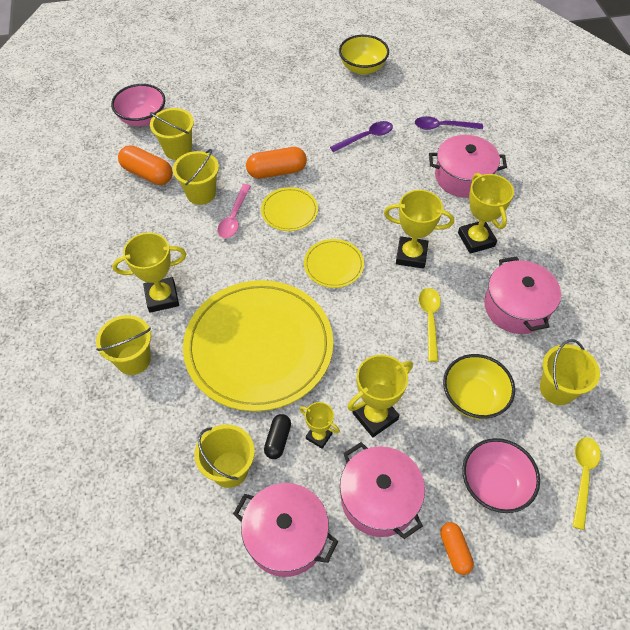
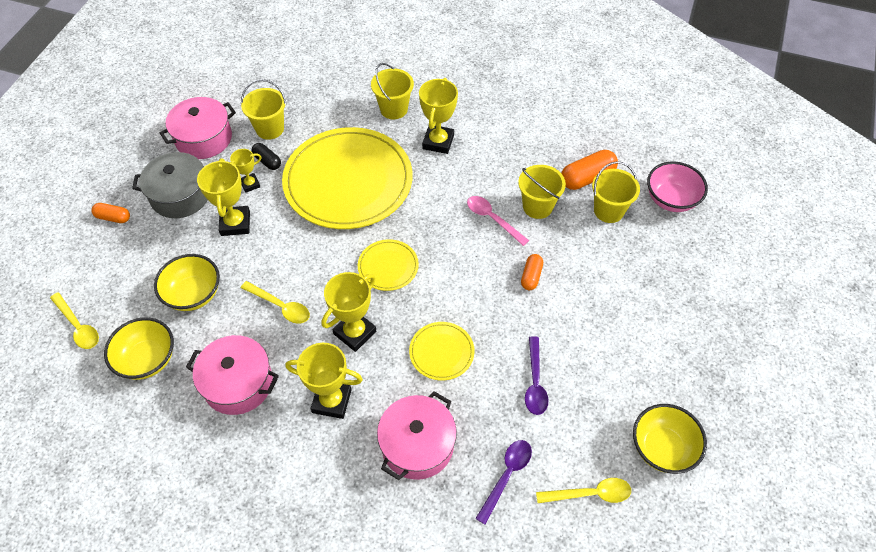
camera: 120 degrees right, 0 degrees up
(277, 171) = (531, 276): orange capsule -> orange capsule, size x0.60
(289, 211) = (473, 263): yellow plate -> yellow plate (441, 352)
(379, 498) = (180, 195): pink pot -> grey pot
(419, 88) = (590, 494): none -> yellow spoon
(494, 484) = (127, 266): pink bowl -> none
(557, 389) = (147, 359): yellow bucket -> yellow bowl

